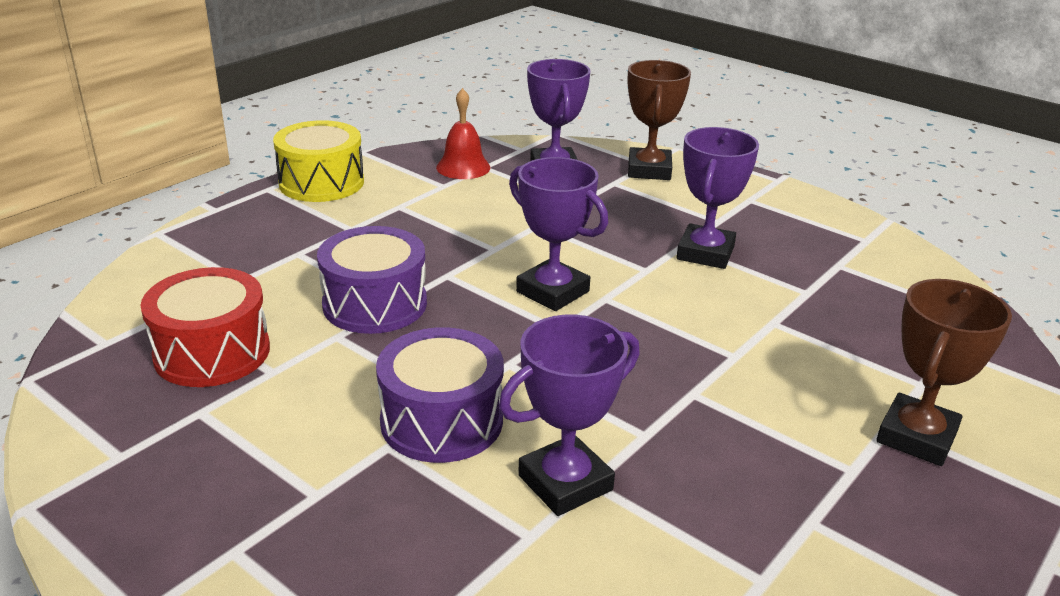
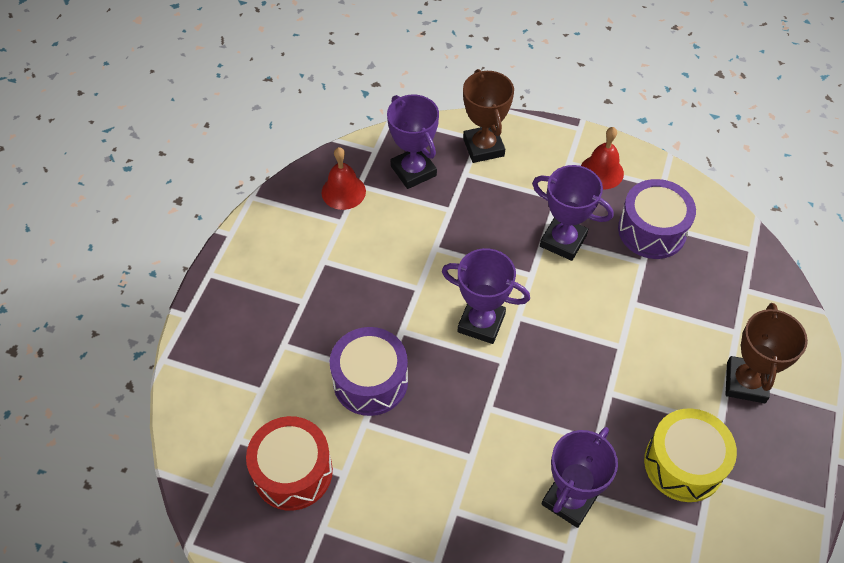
camera: 20 degrees left, 25 degrees up
(321, 182) = (246, 251): yellow drum -> yellow drum (683, 464)
(442, 421) = (474, 477): purple drum -> purple drum (652, 230)
(705, 253) = (563, 241): purple trophy -> purple trophy turned 60 degrees counterclockwise
(788, 214) = (601, 172): none -> red bell

